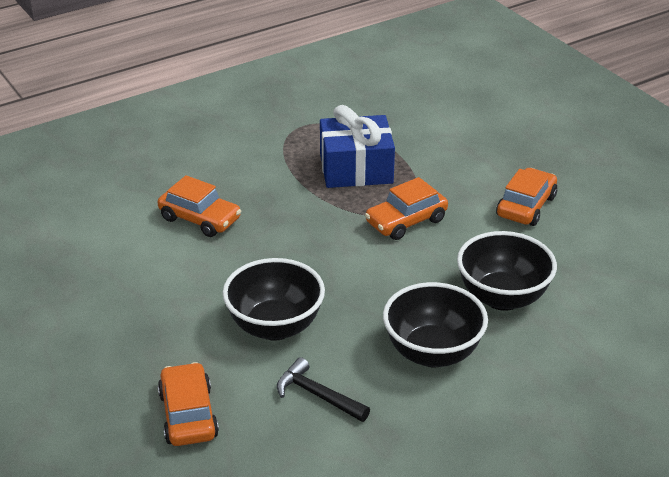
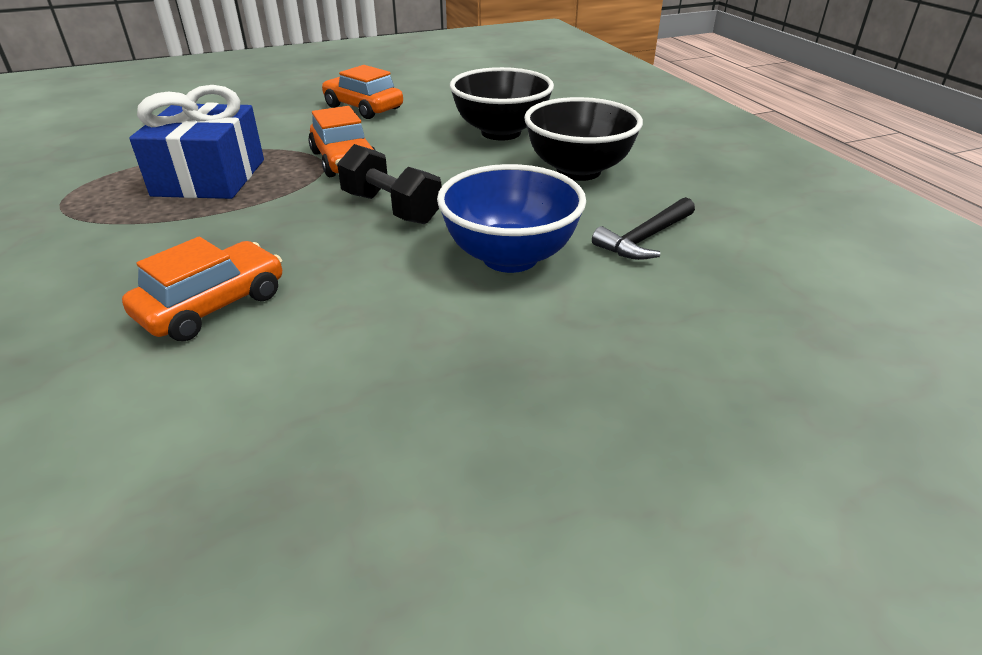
camera: 80 degrees left, 0 degrees up
(188, 415) = (690, 341): orange car -> none
(275, 327) = (510, 257): black bowl -> blue bowl
(332, 260) = (391, 208): none -> black dumbbell

